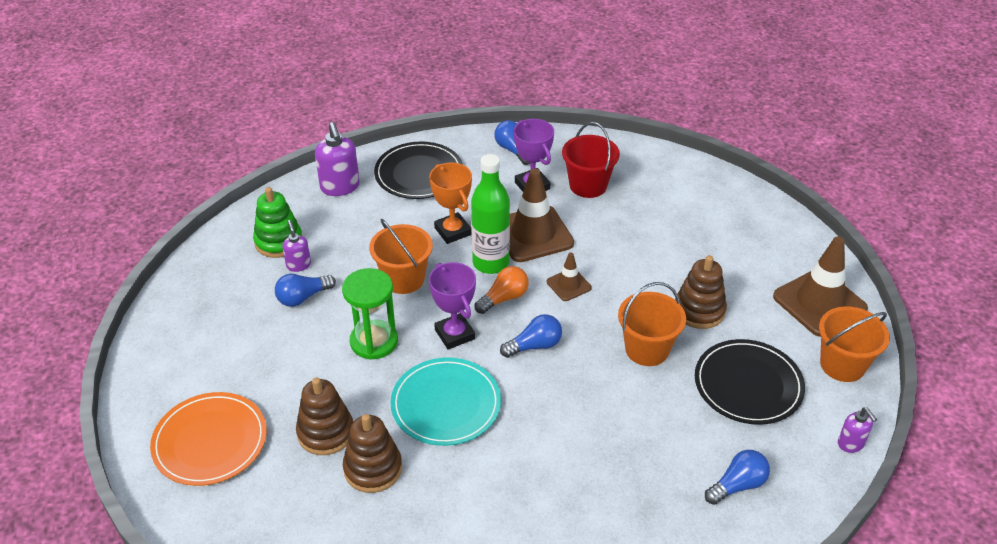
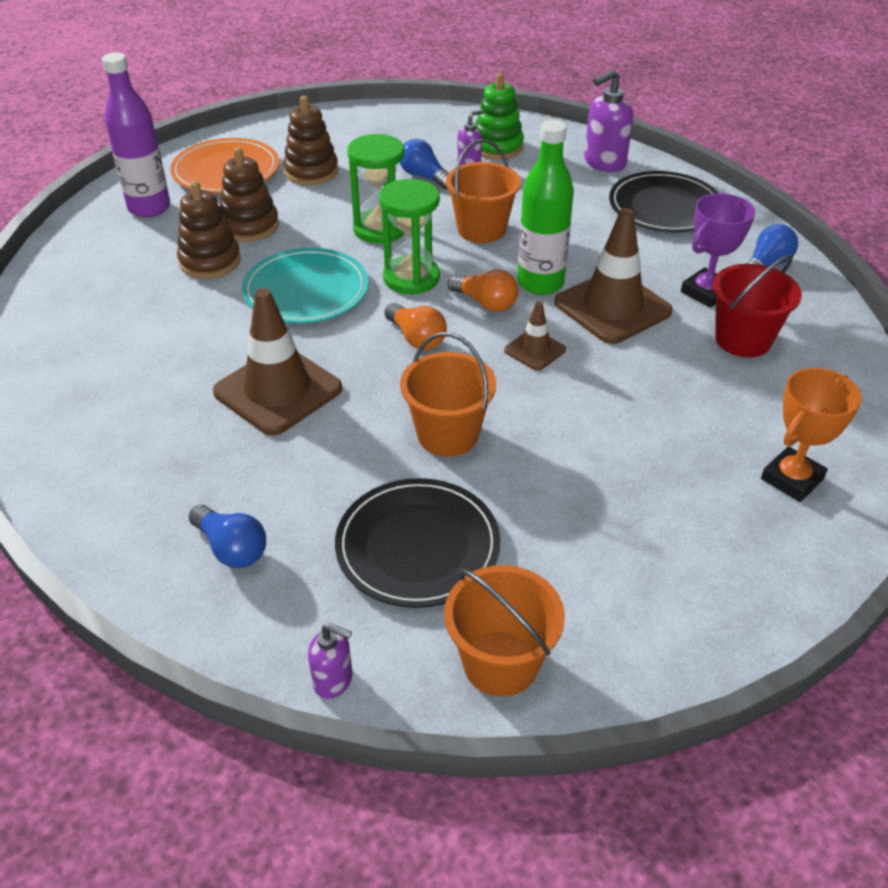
camera: 75 degrees right, 0 degrees up
(251, 513) = (149, 208): none -> purple bottle
(452, 231) = (579, 247): orange trophy -> orange trophy (792, 479)
(454, 334) = (411, 278): purple trophy -> green hourglass
(534, 346) = (416, 338): blue light bulb -> orange light bulb
(699, 310) = (546, 479): brown stacking toy -> brown stacking toy (311, 171)
(819, 303) = (633, 625): brown traffic cone -> brown traffic cone (278, 390)
(851, 444) = (333, 680): purple soap dispenser -> purple soap dispenser turned 120 degrees counterclockwise

